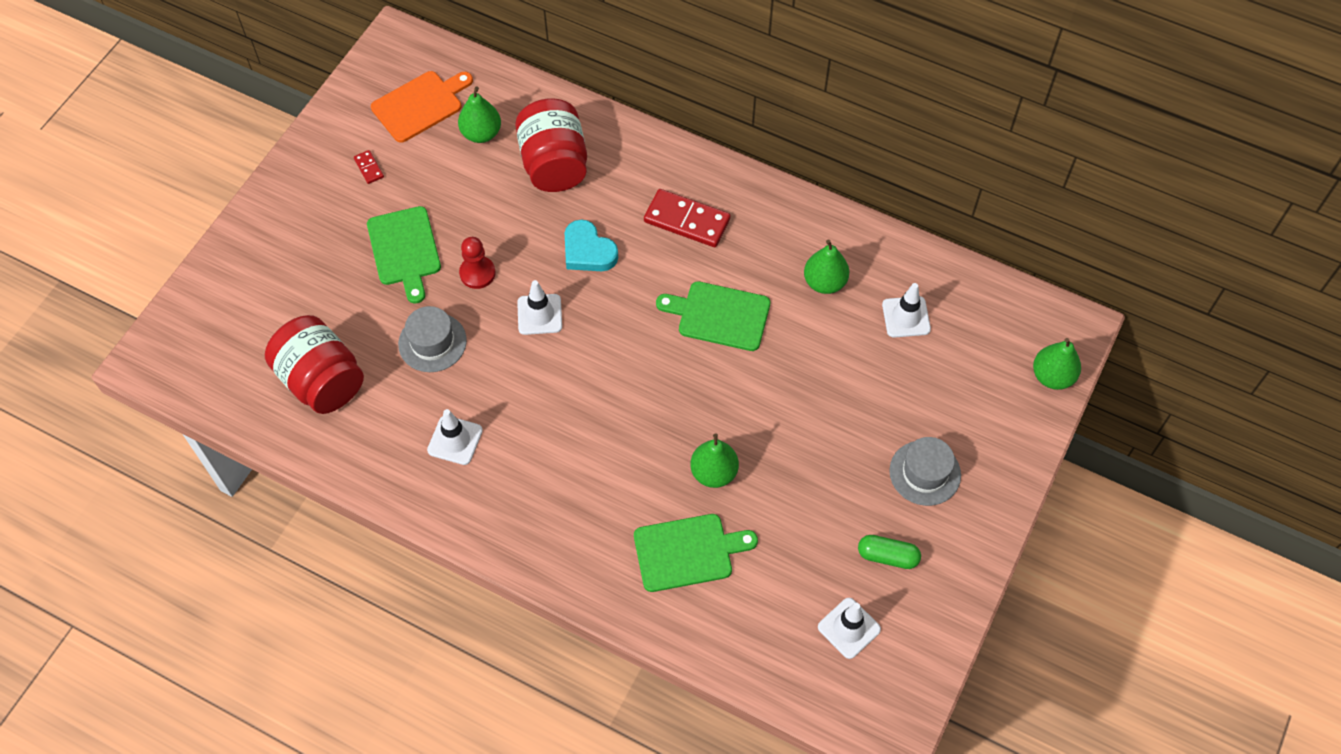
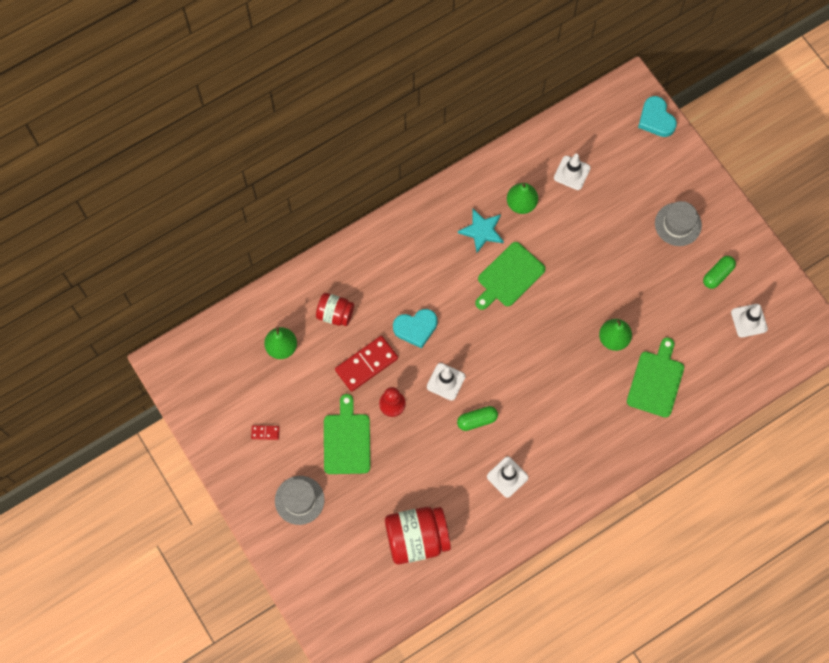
camera: 60 degrees left, 10 degrees up
(405, 250) = (346, 440): green cutting board -> green cutting board turned 105 degrees counterclockwise
(420, 105) = (232, 374): orange cutting board -> none
(432, 342) = (428, 457): grey hat -> grey hat (299, 500)
(509, 371) = (477, 420): none -> green capsule
(554, 164) = (335, 314): red jar -> red jar, size x0.59
(687, 220) = (428, 257): red domino -> red domino (366, 364)
(759, 258) = (482, 231): none -> turquoise star
(1052, 376) = (656, 119): green pear -> turquoise heart

